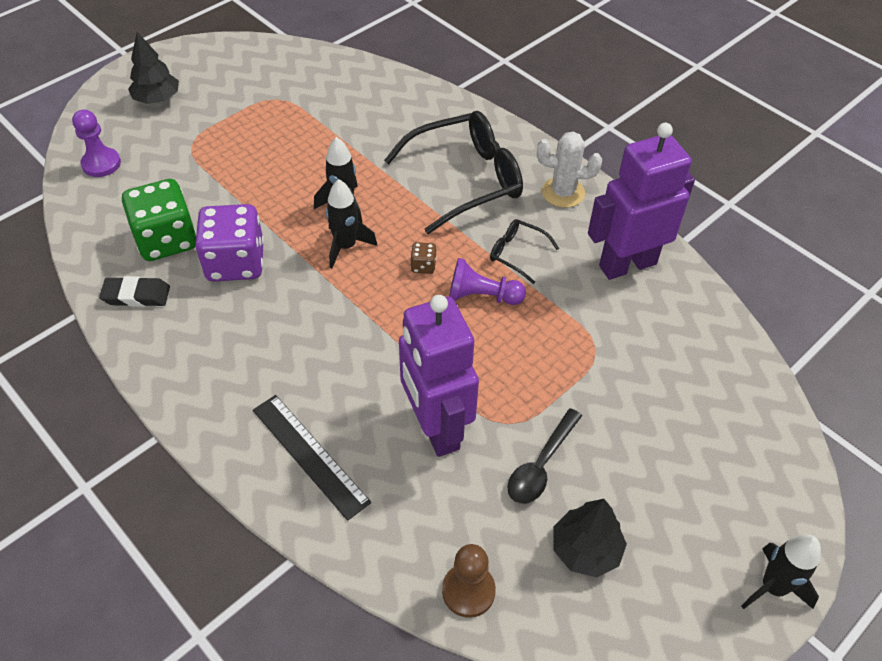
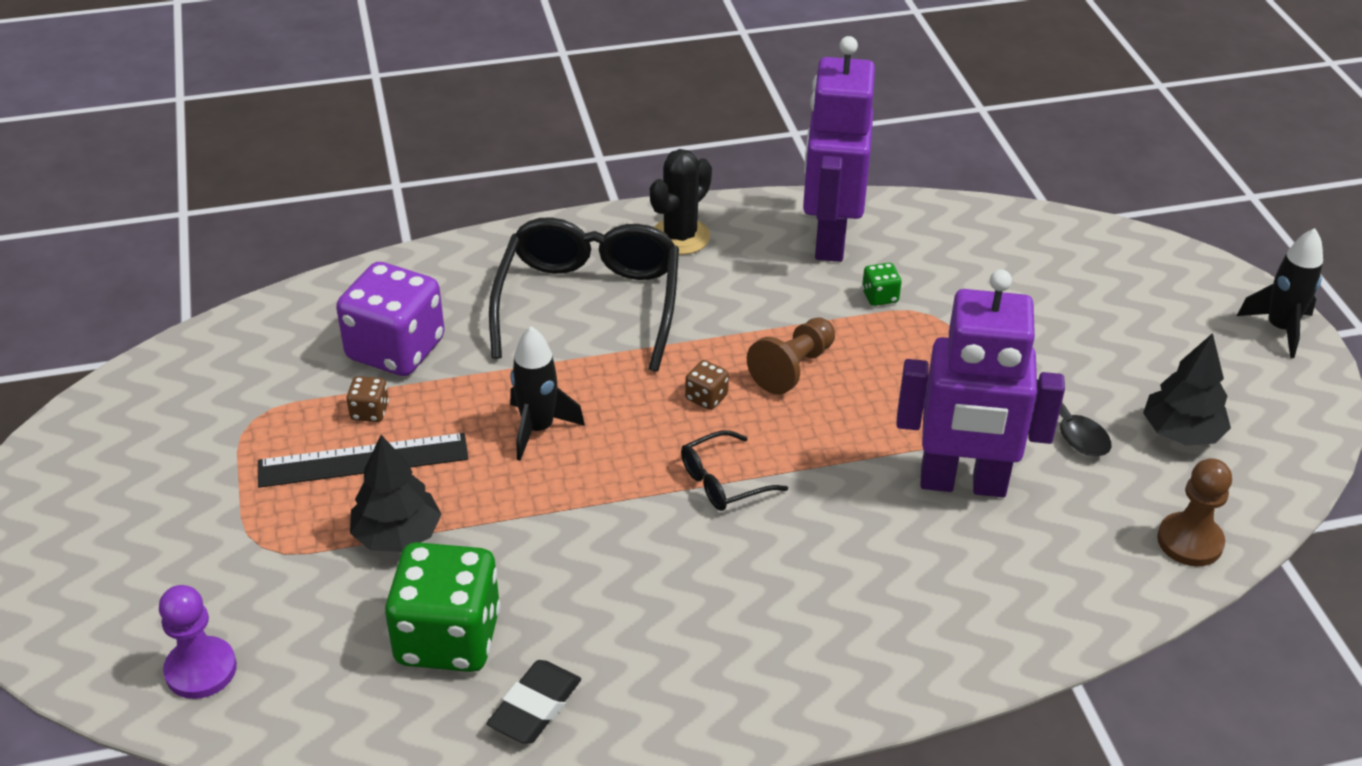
camera: 60 degrees left, 10 degrees down
(157, 99) = (109, 554): black tree -> black tree (397, 535)
(235, 263) = (557, 575): purple dice -> purple dice (396, 349)
(310, 455) = (937, 610): black ruler -> black ruler (363, 460)
(311, 136) = (370, 412): none -> brown dice
(346, 246) = (616, 454): black rocket -> none
(482, 296) = (793, 368): purple pawn -> brown pawn
(517, 253) = (747, 313): black glasses -> black glasses (723, 482)
(563, 192) = (680, 237): white cactus -> black cactus
(590, 313) = (880, 296): none -> green dice

